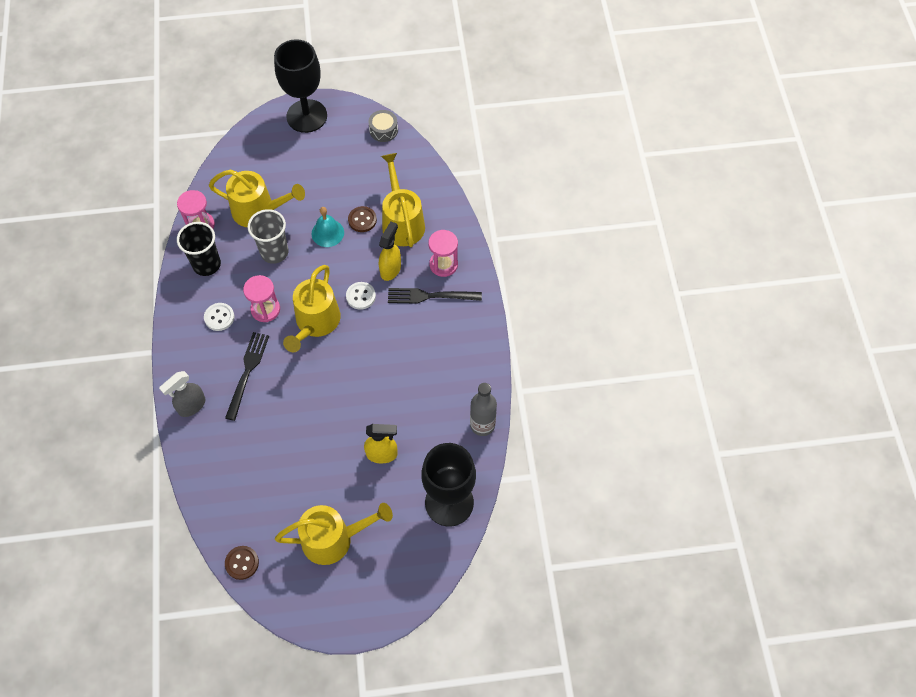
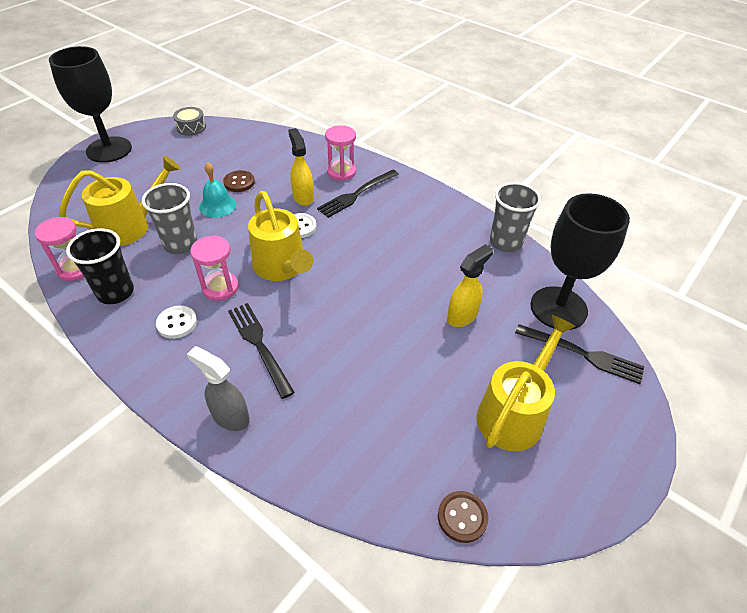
camera: 45 degrees left, 15 degrees down
(191, 406) = (230, 417): grey spray bottle -> grey spray bottle turned 120 degrees clockwise
(402, 222) = (274, 167): yellow watering can -> none
(421, 544) = (583, 354): none -> black fork
(482, 425) = (505, 242): grey bottle -> grey cup

